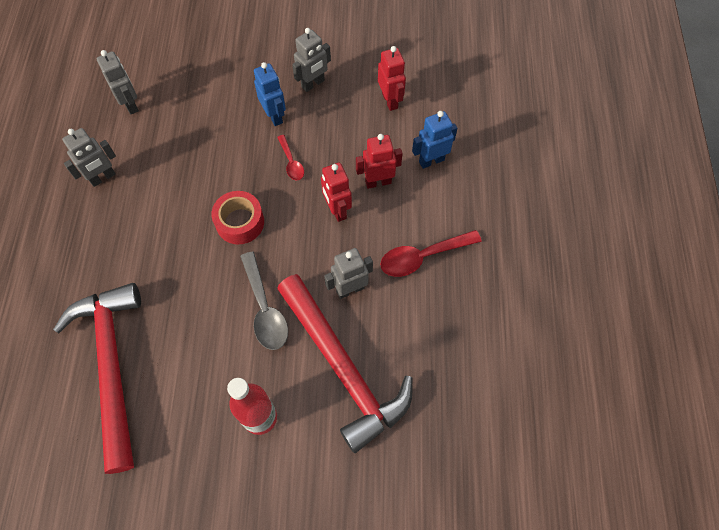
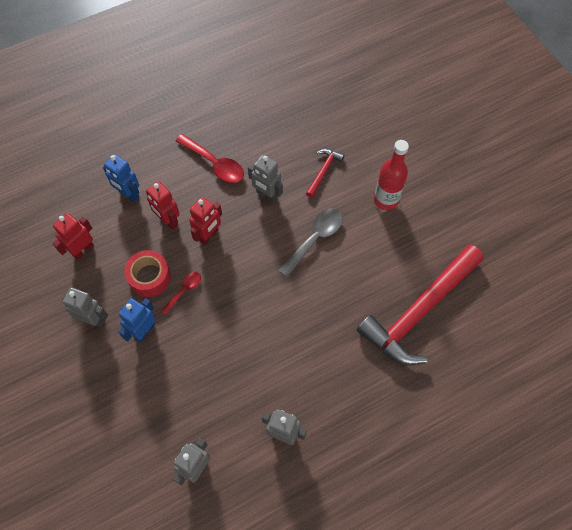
camera: 120 degrees left, 0 degrees up
(240, 222) = (259, 296): red tape -> red tape (149, 277)
(343, 368) = (323, 171): red hammer -> red hammer, size x0.43

